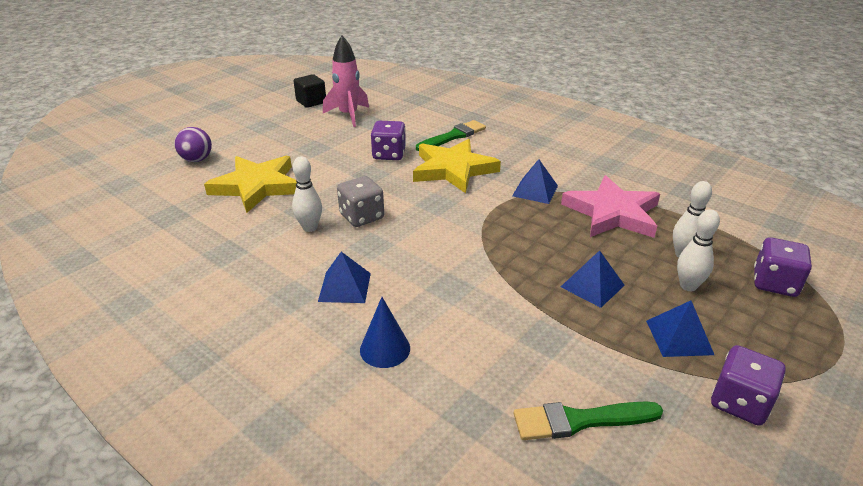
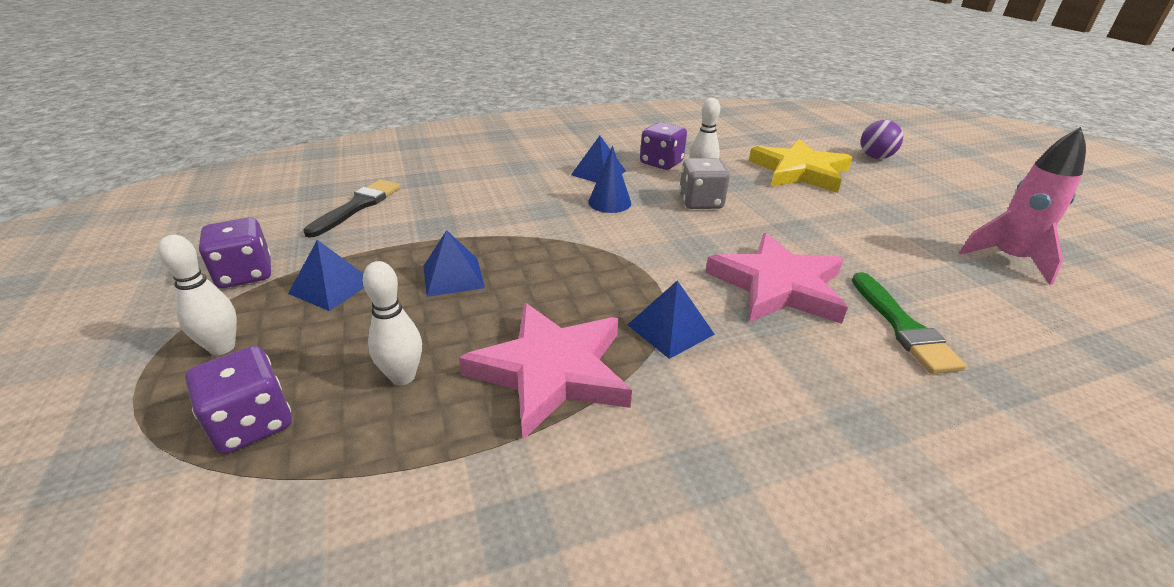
camera: 120 degrees right, 0 degrees up
(311, 102) = (1069, 243): black cube -> none
(385, 349) = (514, 170): blue cone -> blue cone (609, 202)
(389, 154) = (849, 254): purple dice -> purple dice (661, 163)
(453, 169) = (777, 286): yellow star -> pink star
(580, 420) = (357, 206): green brush -> black brush
(688, 286) = (362, 340): white bowling pin -> white bowling pin (222, 347)

